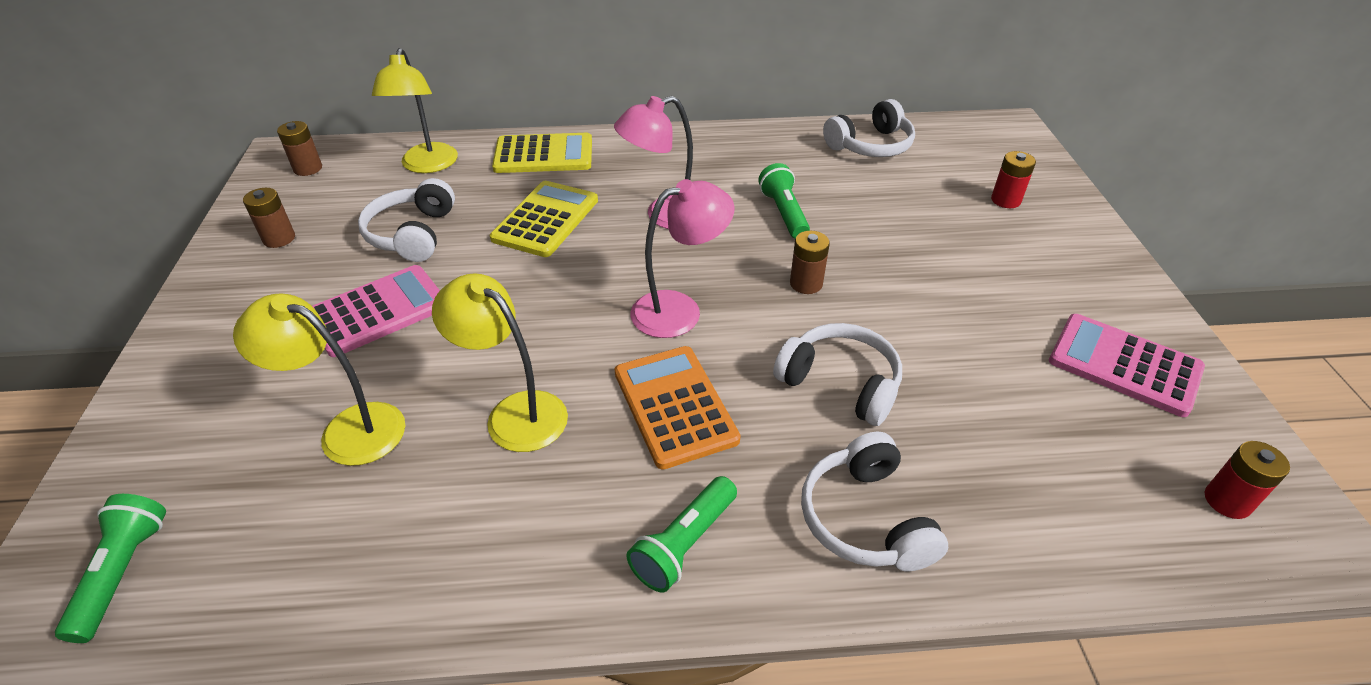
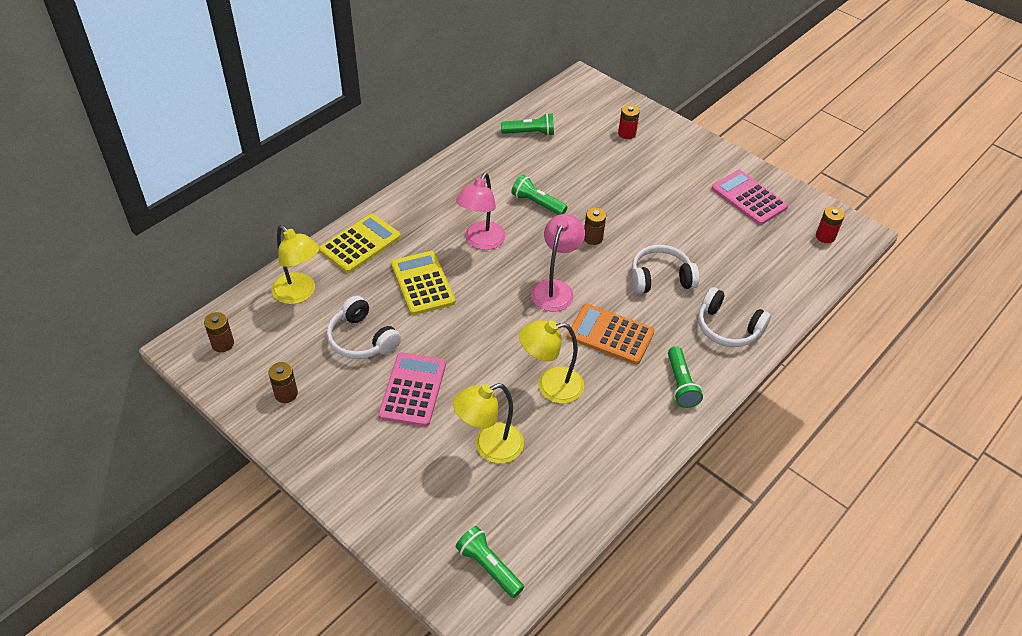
camera: 45 degrees left, 5 degrees up
(870, 145) = (530, 133): white headphones -> green flashlight
(1124, 365) = (749, 198): pink calculator -> pink calculator turned 60 degrees clockwise

